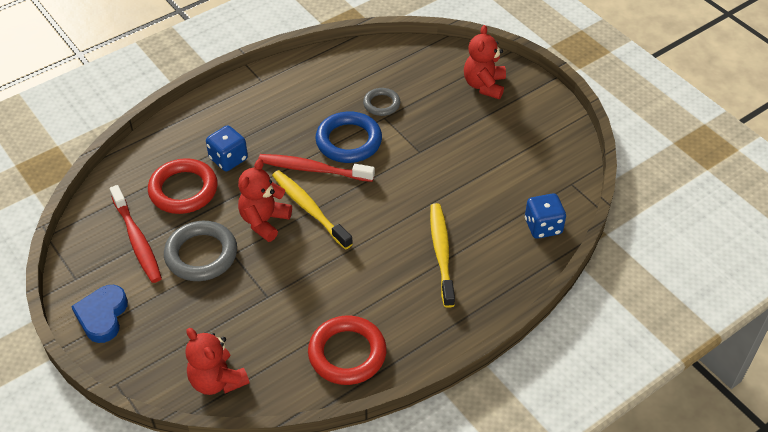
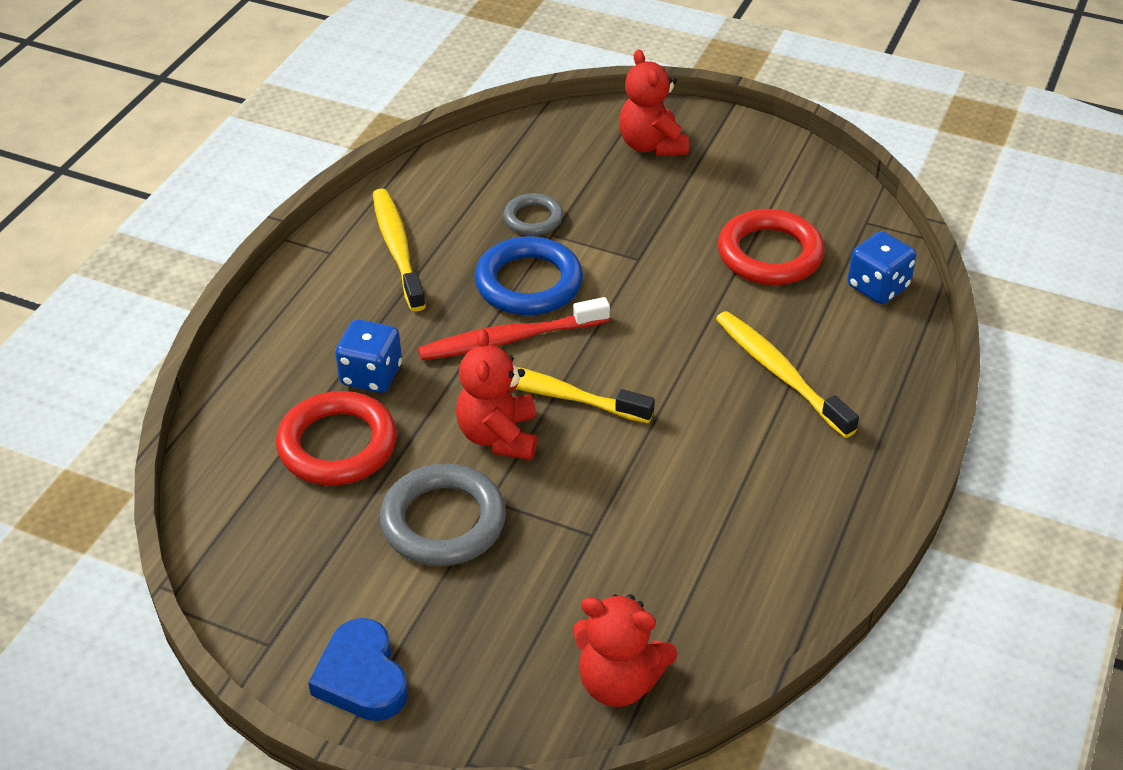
camera: 30 degrees left, 5 degrees down
(137, 240) = (324, 545): red toothbrush -> none
(297, 93) = (397, 248): none -> yellow toothbrush
(347, 353) = (769, 557): red ring -> red ring (770, 254)

